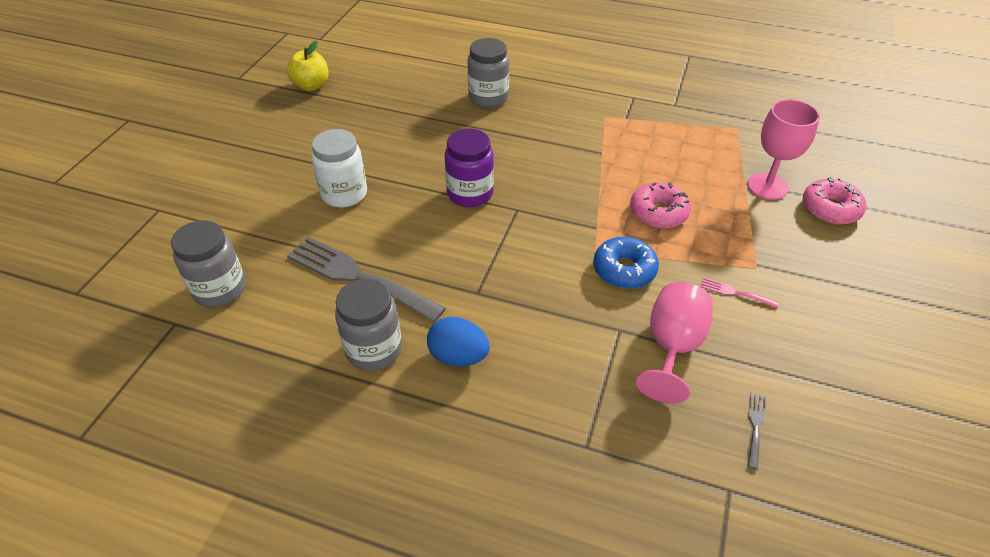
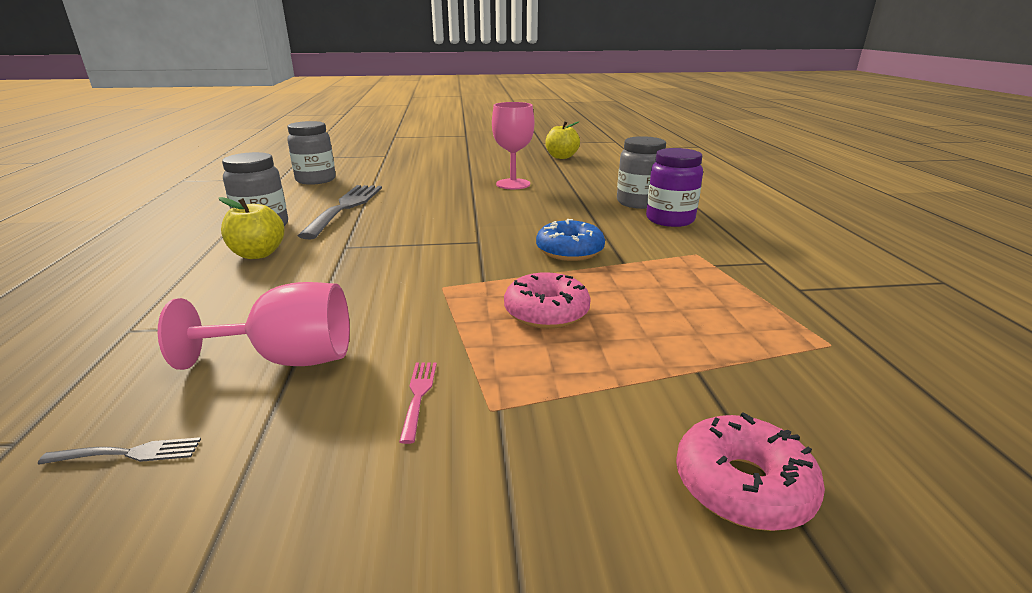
camera: 65 degrees right, 20 degrees down
(344, 194) = (441, 187): white jar -> none
(458, 356) = (258, 254): blue egg -> yellow apple
(470, 193) = (483, 221): purple jar -> purple jar (670, 220)
(624, 270) = (419, 307): blue donut -> blue donut (569, 251)
(767, 186) = (715, 395): pink goblet -> pink goblet (513, 184)

